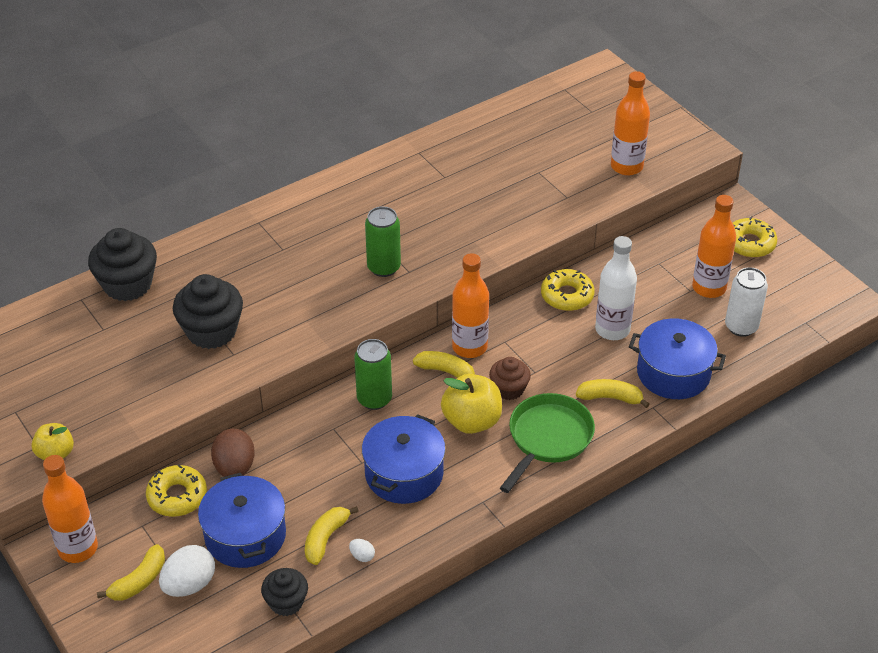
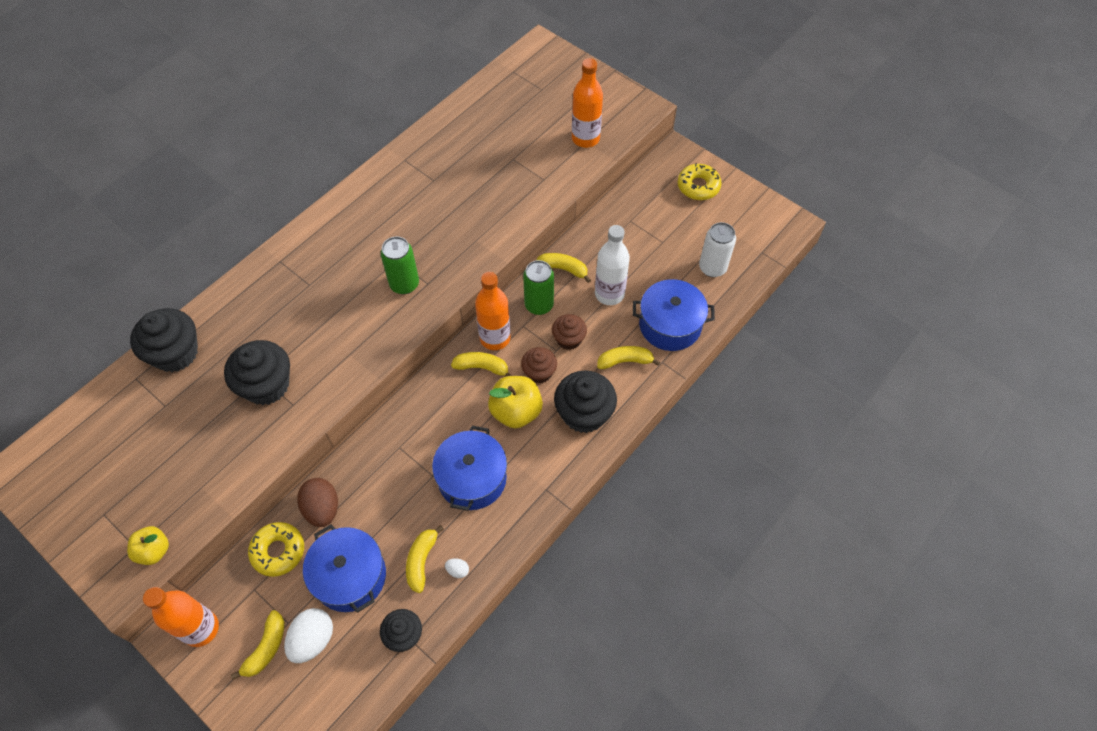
camera: 15 degrees left, 15 degrees up
(374, 399) = (427, 409): green can -> green can (539, 305)
(547, 438) = (584, 413): green pan -> black cupcake
(552, 364) = (569, 339): none -> brown cupcake
(567, 296) = (563, 269): yellow donut -> yellow banana
(709, 288) = (677, 236): orange bottle -> none

